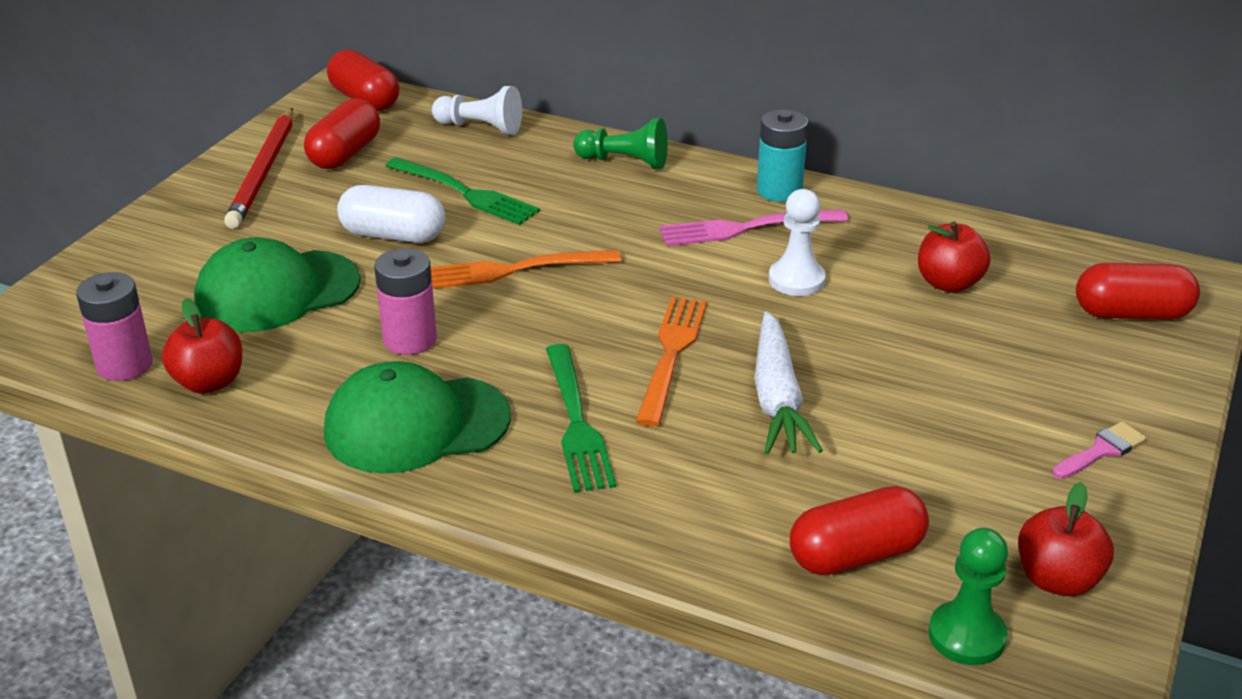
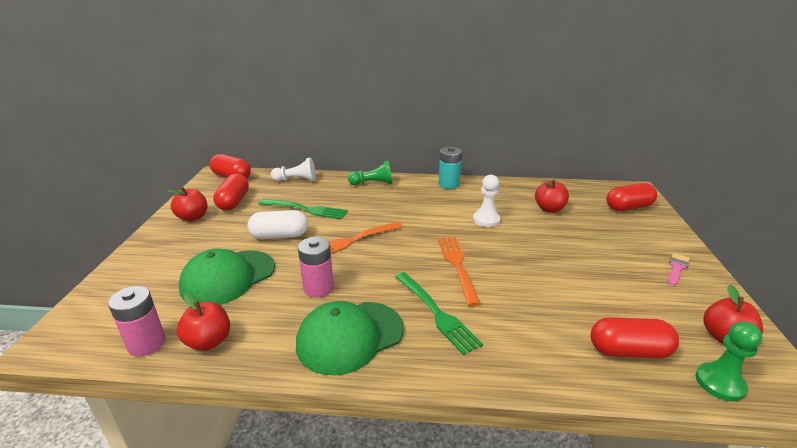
camera: 20 degrees left, 5 degrees down
(264, 172) = (193, 217): red pencil -> red apple
(746, 228) = (447, 202): pink fork -> none
(777, 398) = (523, 276): white carrot -> none
(856, 555) = (629, 351): red capsule -> red capsule turned 45 degrees clockwise

